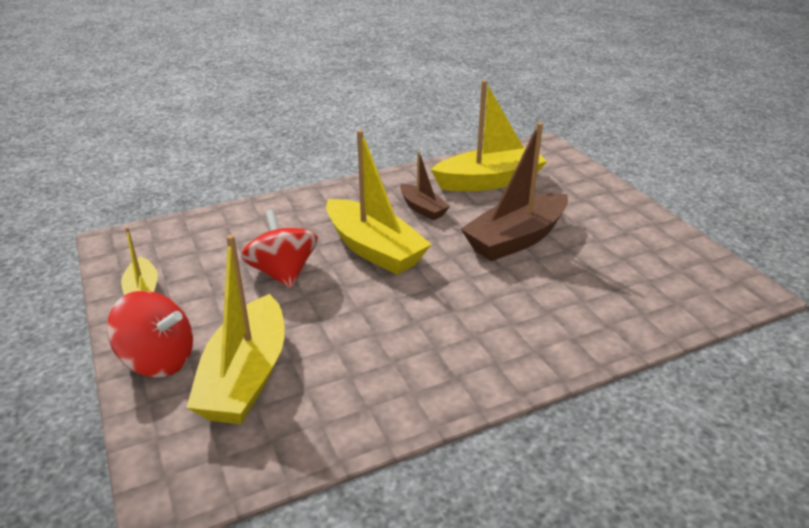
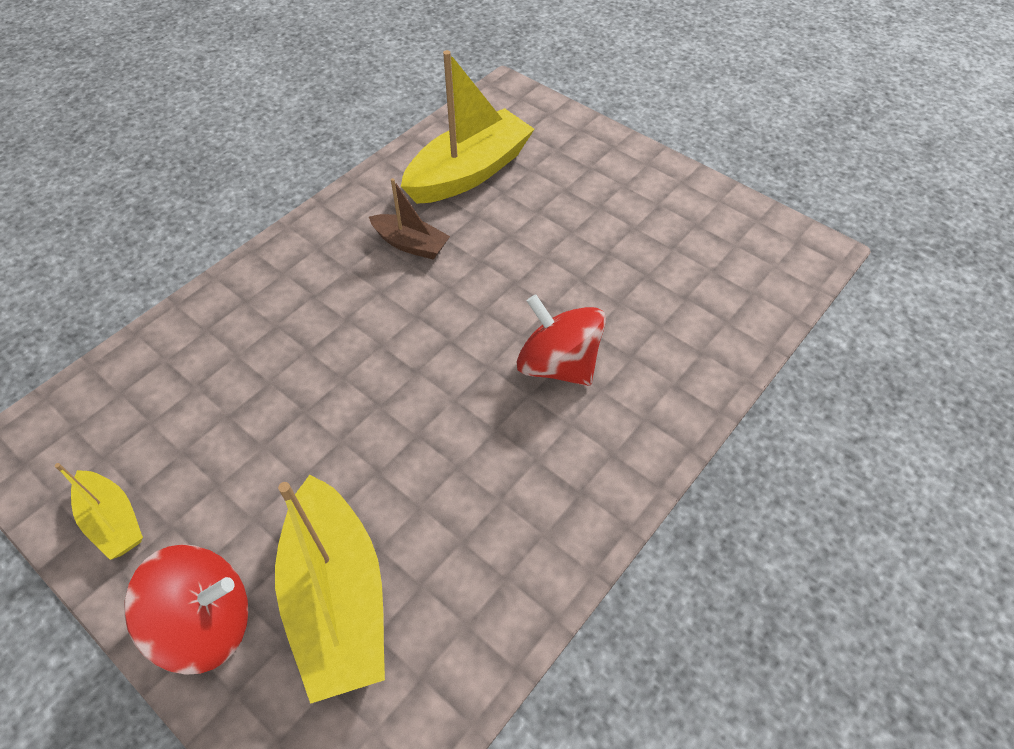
camera: 25 degrees left, 20 degrees up
(283, 273) = (290, 414): red spinning top -> red spinning top (558, 364)
(374, 249) = (386, 333): yellow boat -> none
(516, 239) = (545, 257): brown boat -> none

